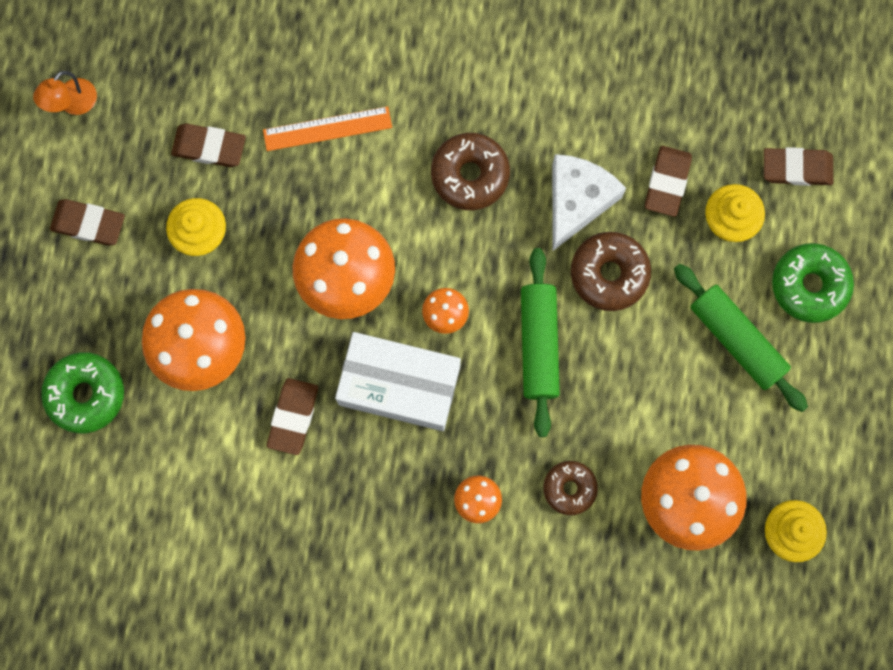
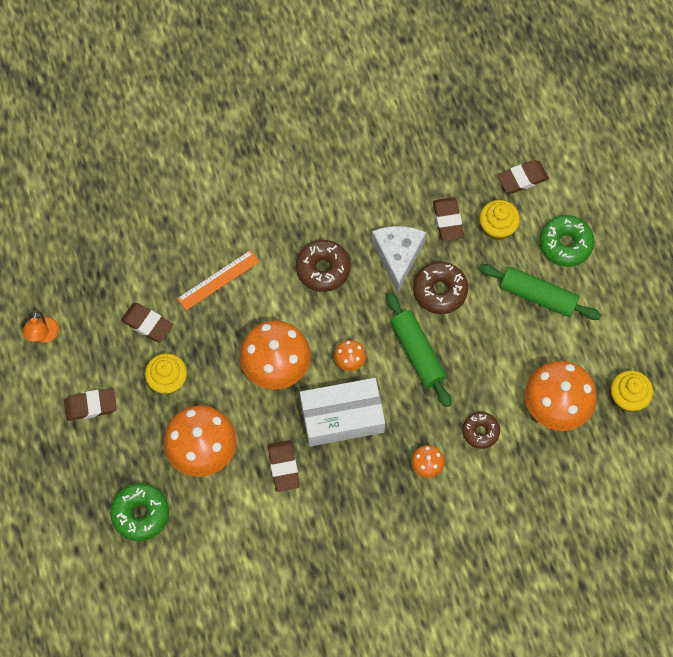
camera: 25 degrees left, 10 degrees down
(209, 147) = (147, 324): brown eraser -> brown eraser turned 45 degrees clockwise

